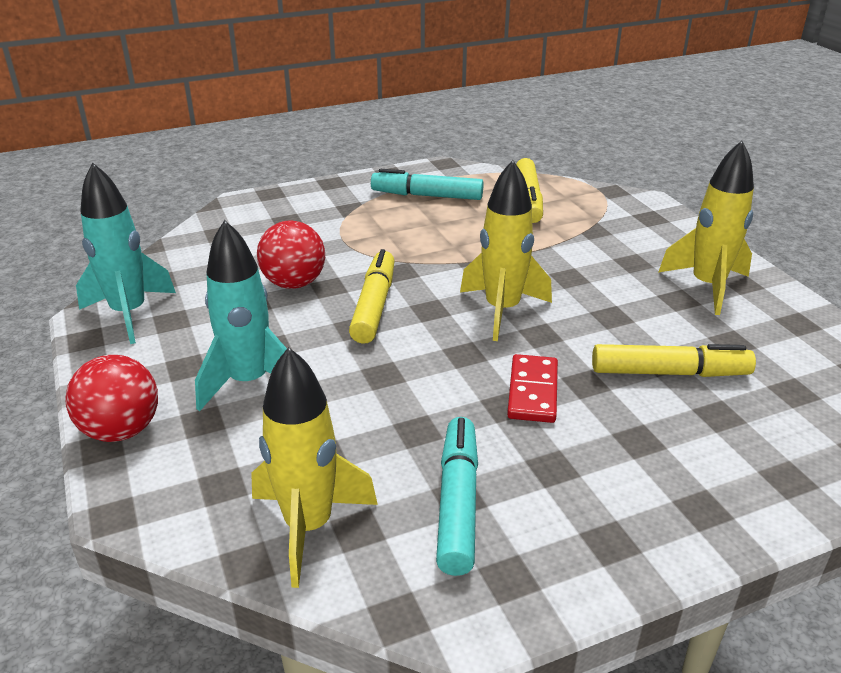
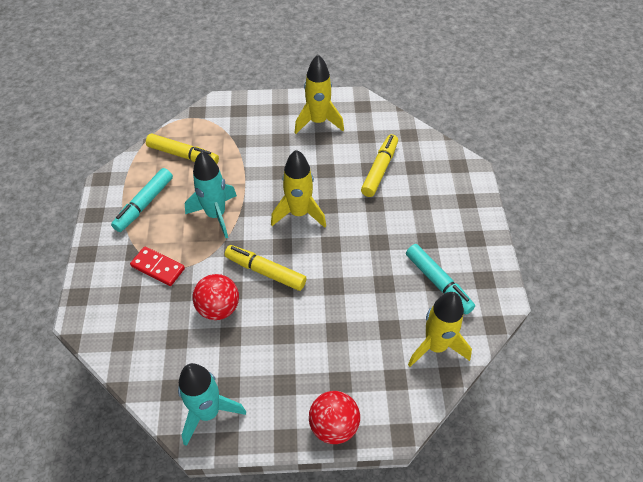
camera: 70 degrees left, 20 degrees up
(249, 382) = (314, 352): turquoise rocket -> turquoise rocket (216, 215)
(458, 502) = (438, 283): turquoise marker -> turquoise marker turned 150 degrees counterclockwise
(533, 391) = (373, 227): red domino -> red domino (158, 267)

